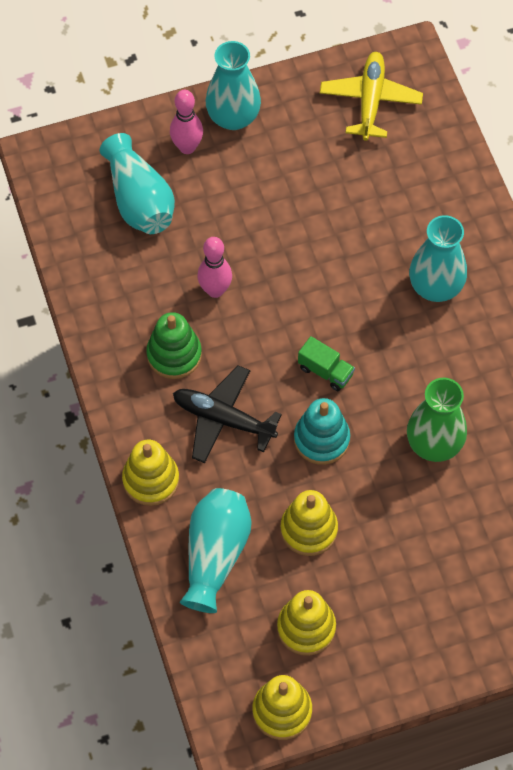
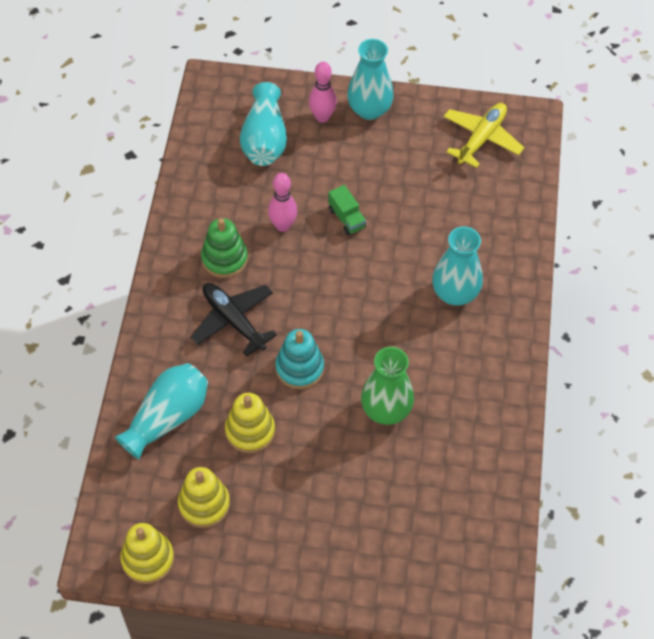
camera: 25 degrees right, 5 degrees down
(151, 480) = (153, 341): yellow stacking toy -> none
(325, 371) = (332, 319): green truck -> green truck (346, 218)

